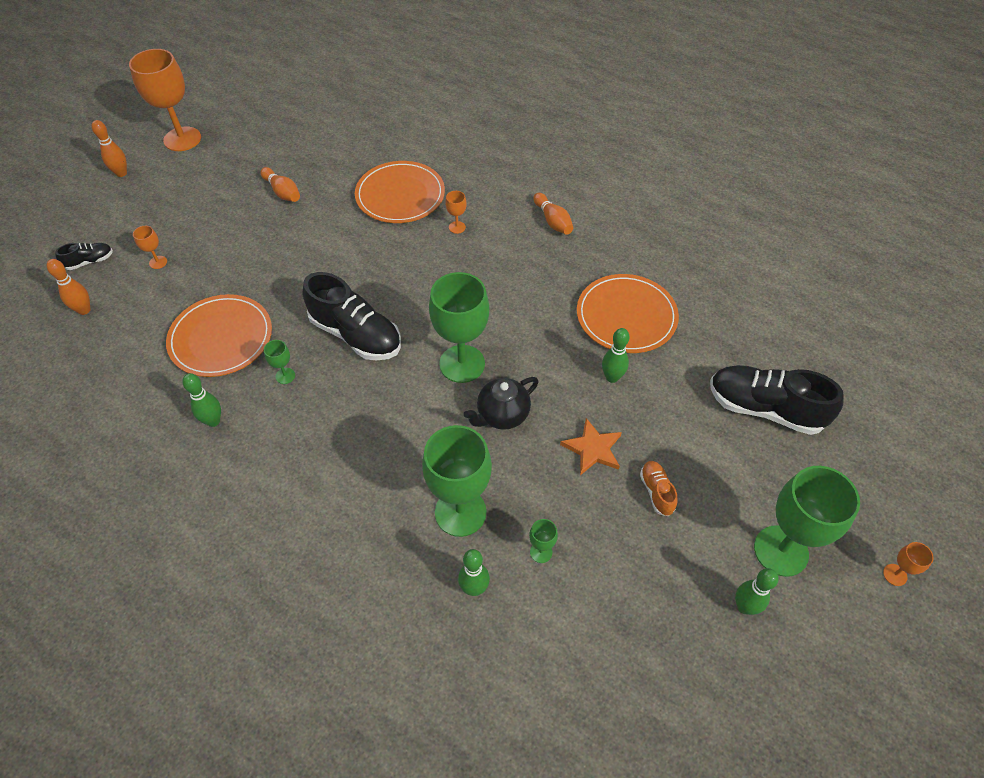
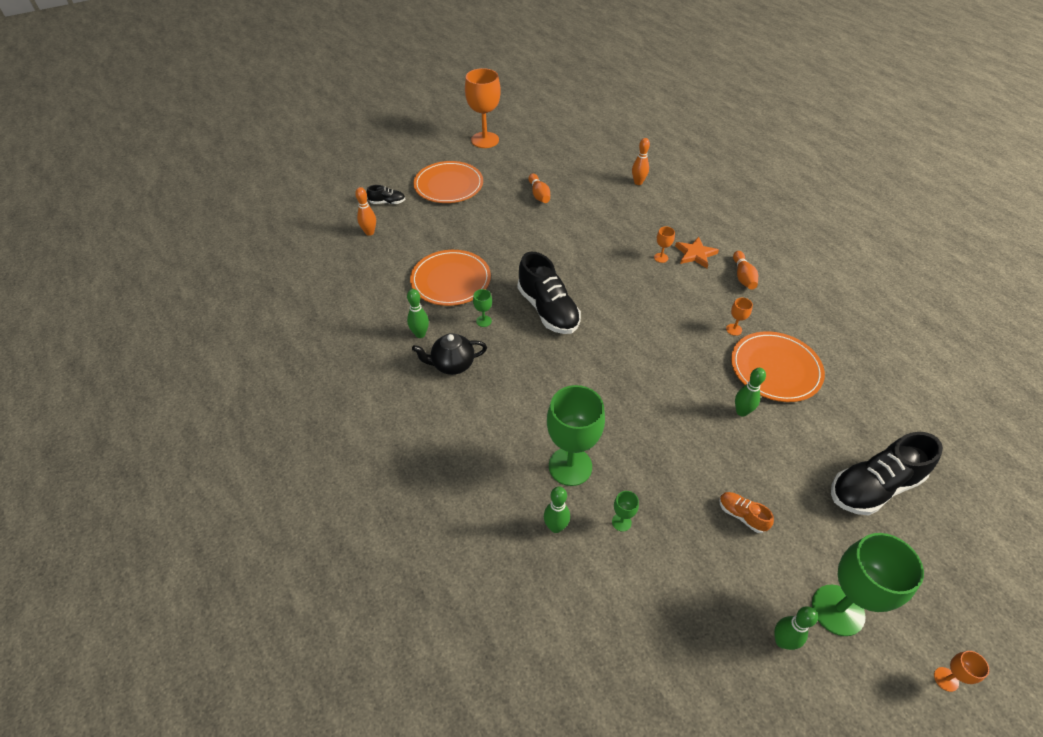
camera: 25 degrees right, 5 degrees down
(121, 173) = (434, 151): orange bowling pin -> orange bowling pin (638, 182)
(158, 262) = (431, 216): orange goblet -> orange goblet (734, 329)
(400, 195) = (626, 222): orange plate -> orange plate (448, 185)
(462, 364) = (620, 358): green goblet -> none
(502, 415) = (635, 407): black teapot -> black teapot (452, 365)
(592, 449) = (700, 460): orange star -> orange star (695, 254)
(656, 492) = (742, 515): orange shoe -> orange shoe turned 60 degrees counterclockwise
(764, 409) = (873, 487): black shoe -> black shoe turned 75 degrees counterclockwise

